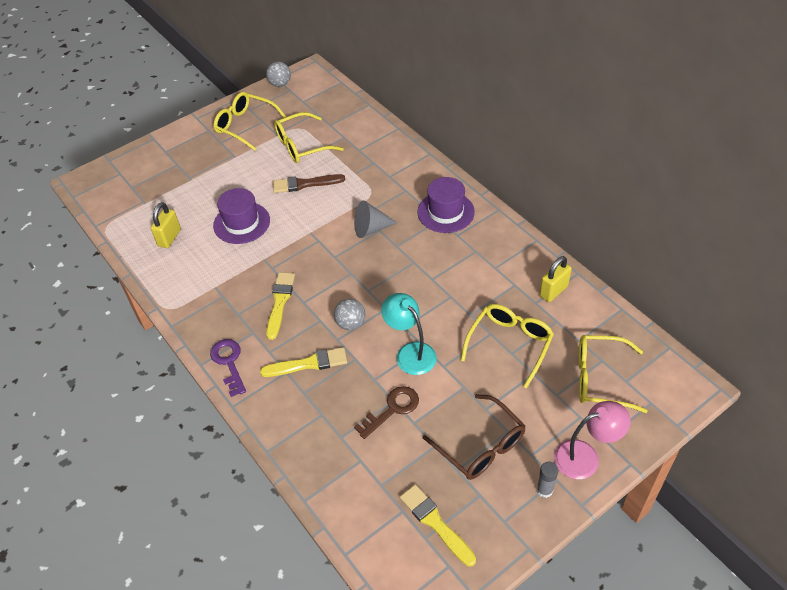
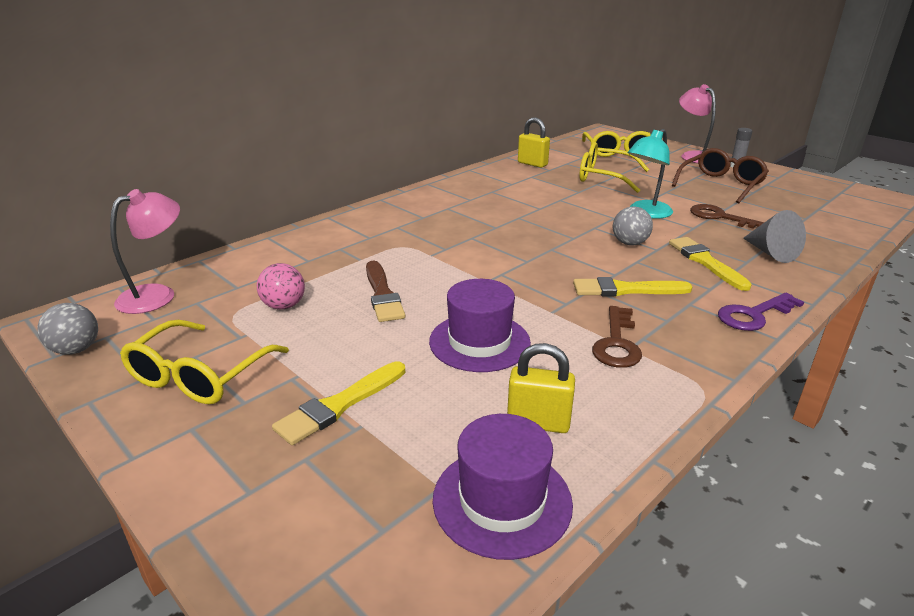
camera: 100 degrees left, 20 degrees down
(221, 282) = (617, 343): none -> brown key
(302, 145) = (284, 306): yellow glasses -> pink ball
(328, 97) = (157, 295): none -> pink lamp
(371, 229) = (470, 242): grey cone -> grey cone (771, 253)
(435, 523) = (812, 197): yellow brush -> yellow brush (339, 405)
(446, 212) = (435, 205): purple hat -> purple hat (502, 500)

